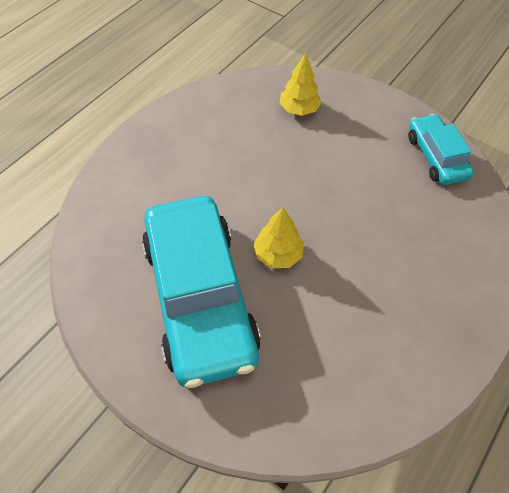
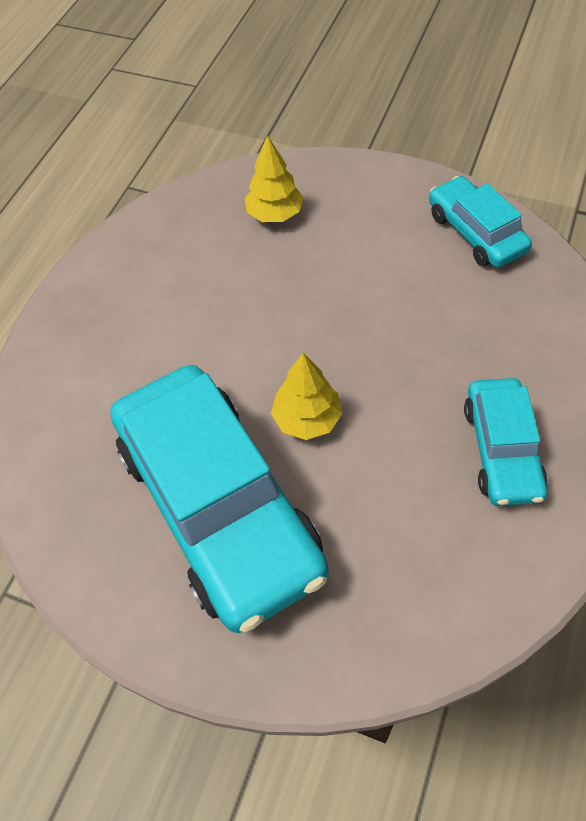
camera: 10 degrees left, 0 degrees up
(408, 313) = (501, 449): none -> turquoise car

